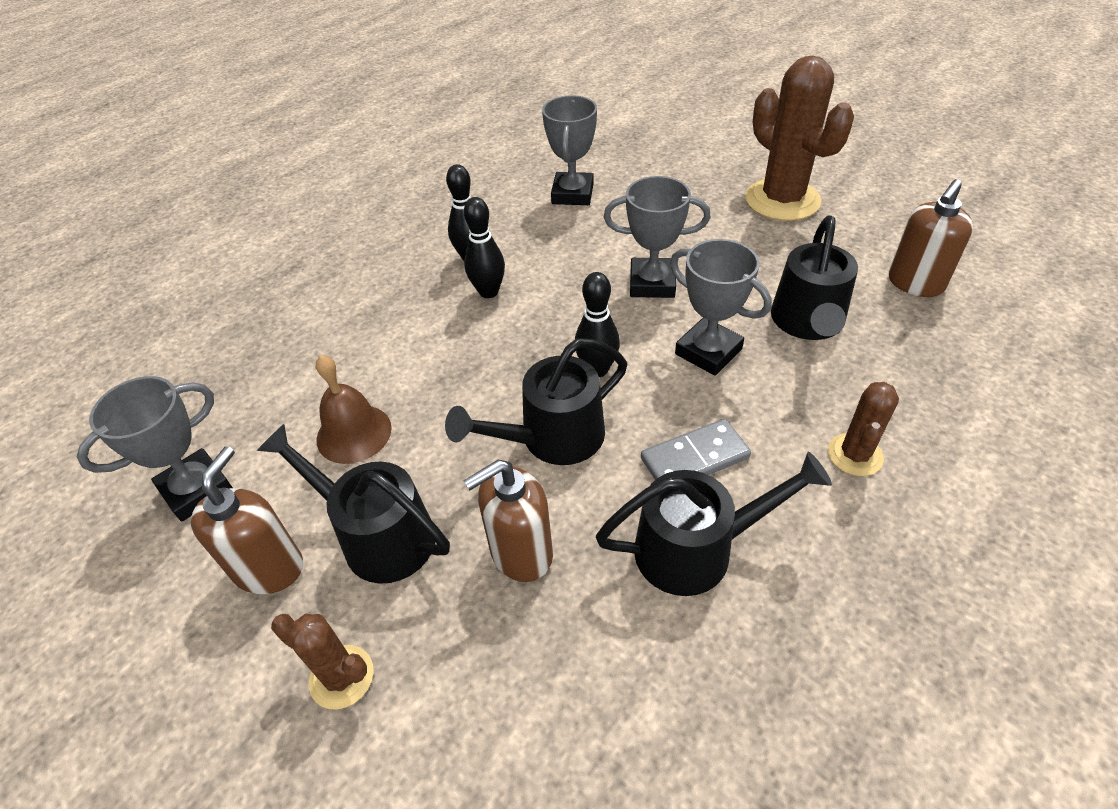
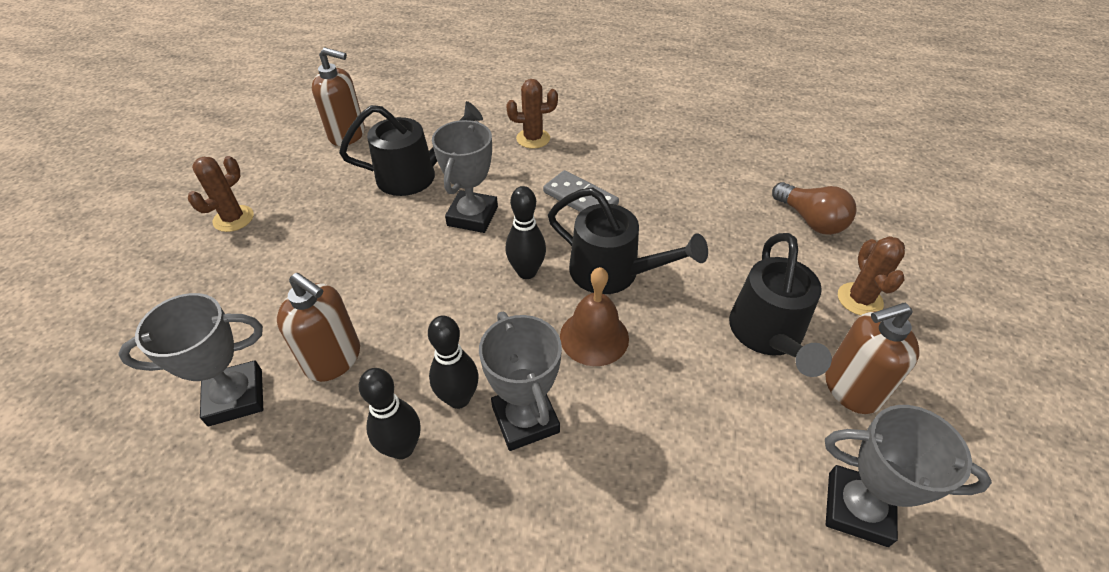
camera: 120 degrees left, 0 degrees up
(354, 433) = (704, 411): brown bell -> brown bell (594, 337)
(500, 732) = (810, 220): none -> brown light bulb
(520, 553) = (713, 253): brown soap dispenser -> brown soap dispenser (333, 359)
(652, 283) = (396, 272): grey trophy -> grey trophy (525, 419)
(697, 548) = (645, 181): black watering can -> none
(782, 200) = (233, 219): brown cactus -> brown cactus, size x0.51

